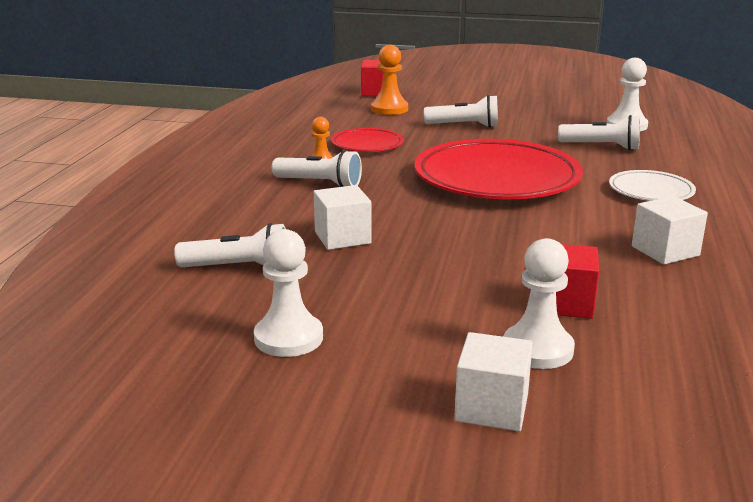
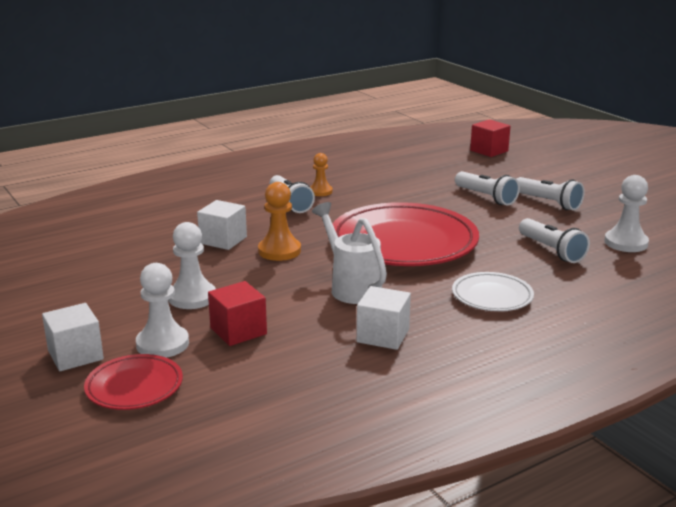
camera: 45 degrees right, 0 degrees up
(239, 268) = (140, 234): white flashlight -> white flashlight (548, 203)
(288, 338) = (79, 278): white pawn -> white pawn (192, 297)
(367, 145) = (381, 188): red plate -> red plate (134, 387)
(389, 109) = (464, 167): orange pawn -> orange pawn (279, 251)
(549, 227) = (351, 287): none -> white watering can

